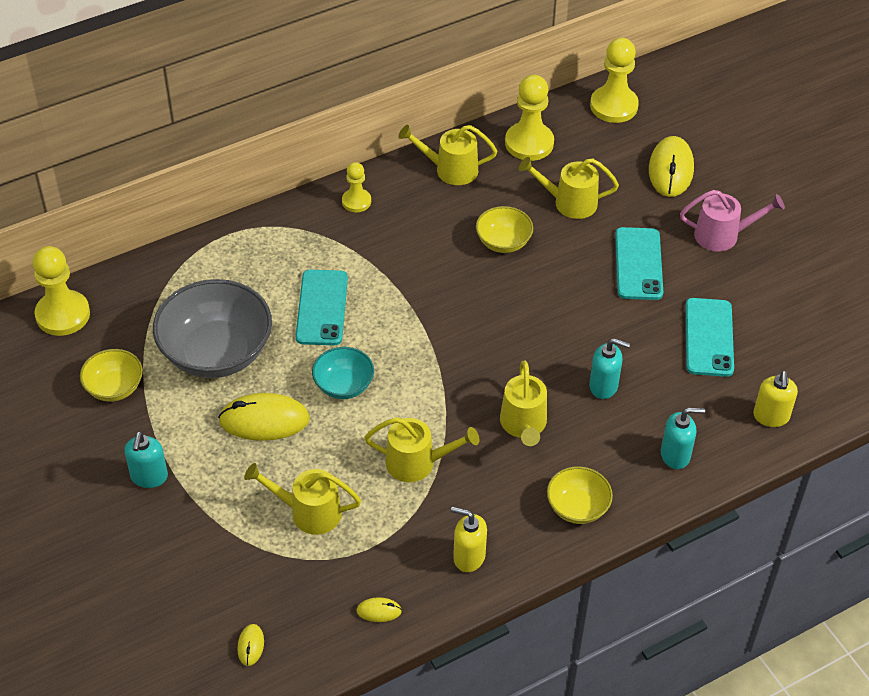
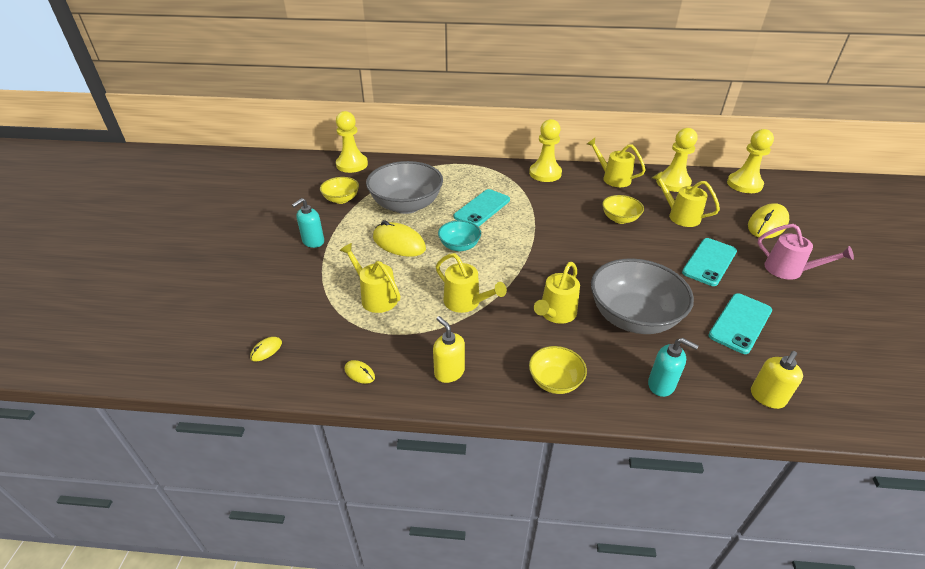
camera: 35 degrees right, 10 degrees down
(356, 201) = (545, 173): yellow pawn -> yellow pawn, size x1.72
(604, 386) = (633, 317): turquoise soap dispenser -> grey bowl

